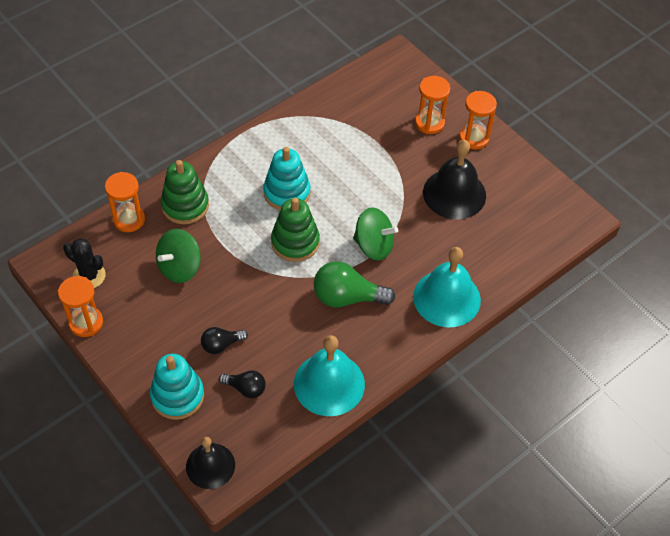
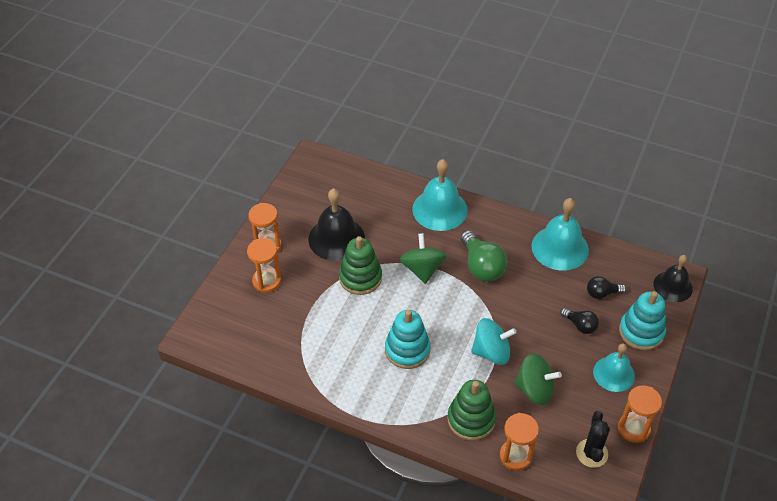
camera: 115 degrees left, 5 degrees down
(150, 341) = (614, 374): none -> turquoise bell
(241, 255) = (491, 352): none -> turquoise spinning top
(246, 388) = (602, 293): black light bulb -> black light bulb turned 90 degrees counterclockwise
(295, 242) = (454, 321): green stacking toy -> green stacking toy (360, 278)

